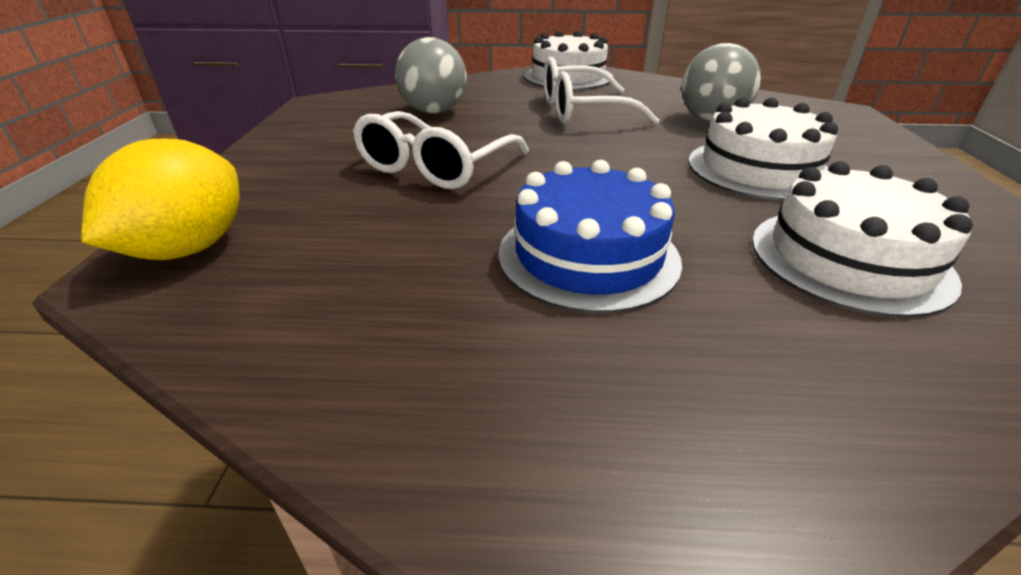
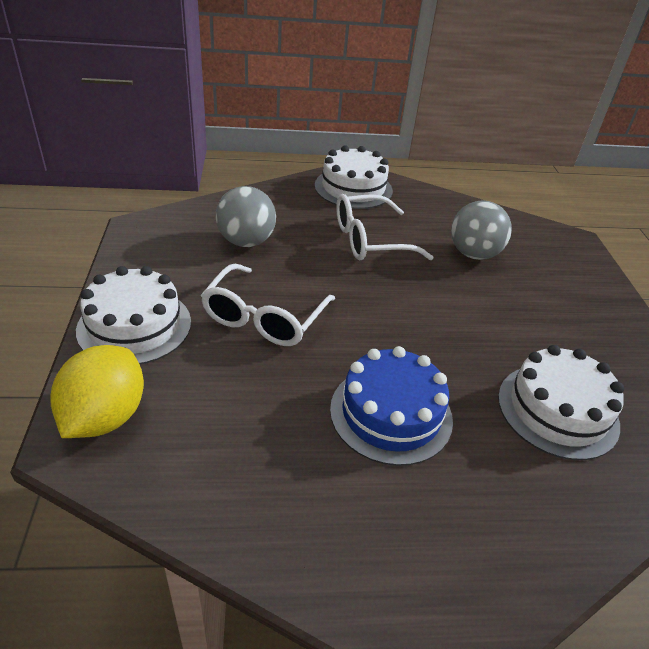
camera: 10 degrees left, 5 degrees up
(758, 169) = (506, 317): white cake -> white cake (134, 326)

